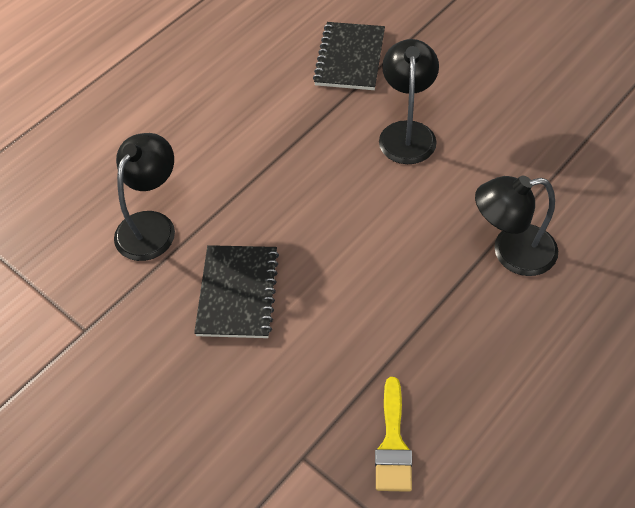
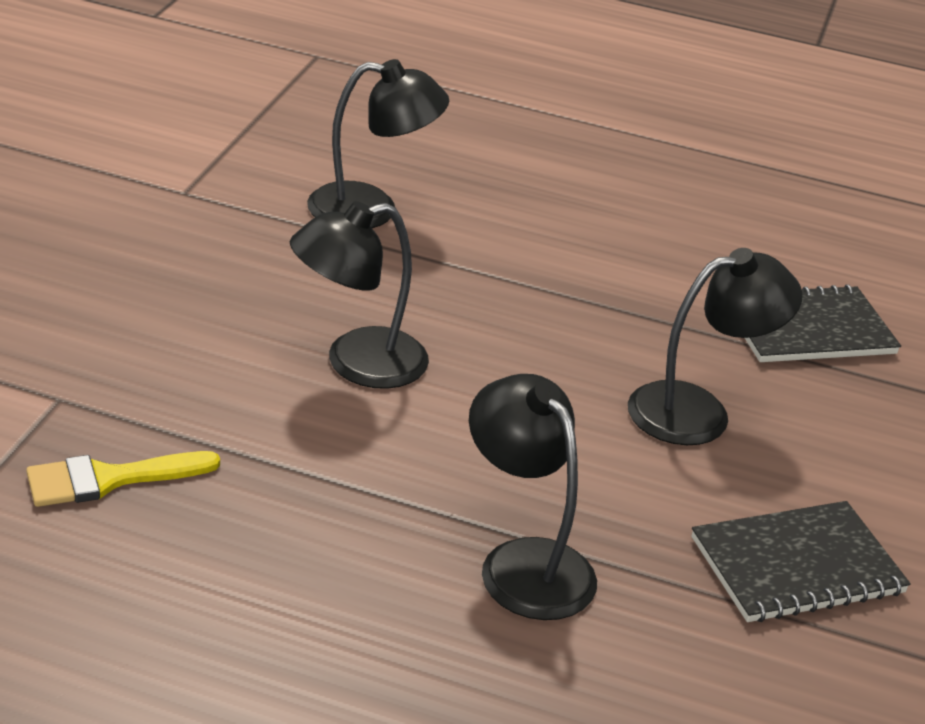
camera: 60 degrees right, 20 degrees down
(238, 293) = (299, 298): black notebook -> black notebook (797, 566)
(316, 280) = (357, 363): none -> black lamp

